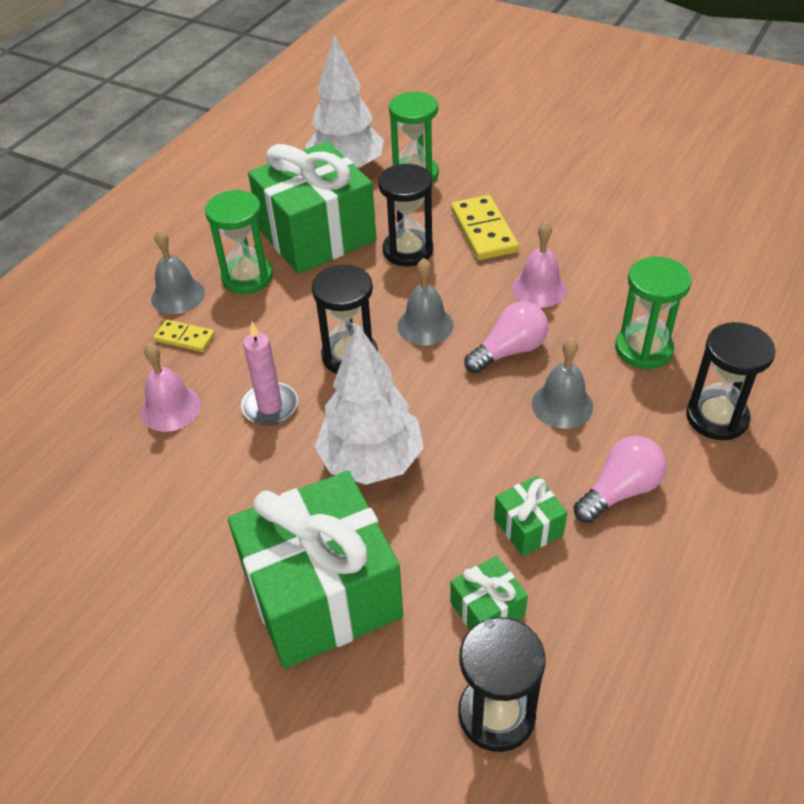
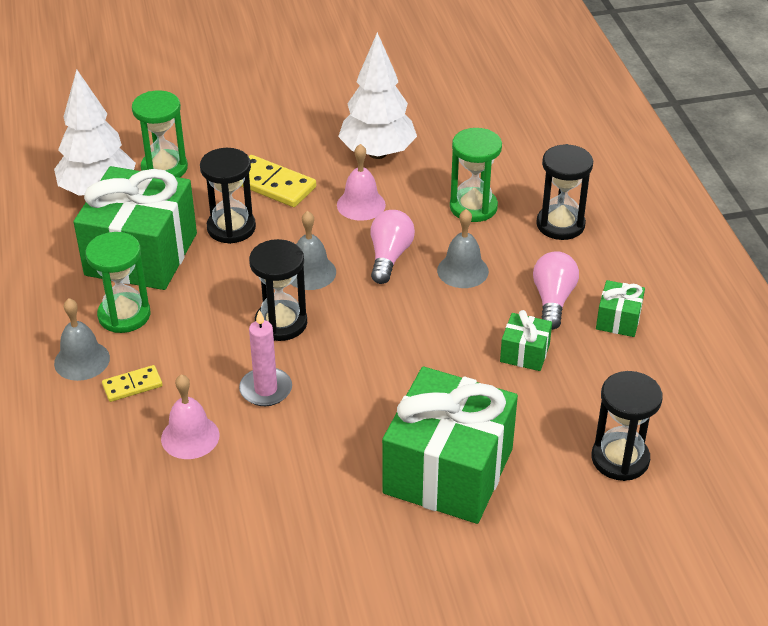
camera: 45 degrees left, 5 degrees down
(371, 462) = (383, 379): white tree -> white tree (377, 153)
(487, 609) = (554, 412): green gift -> green gift (618, 320)

